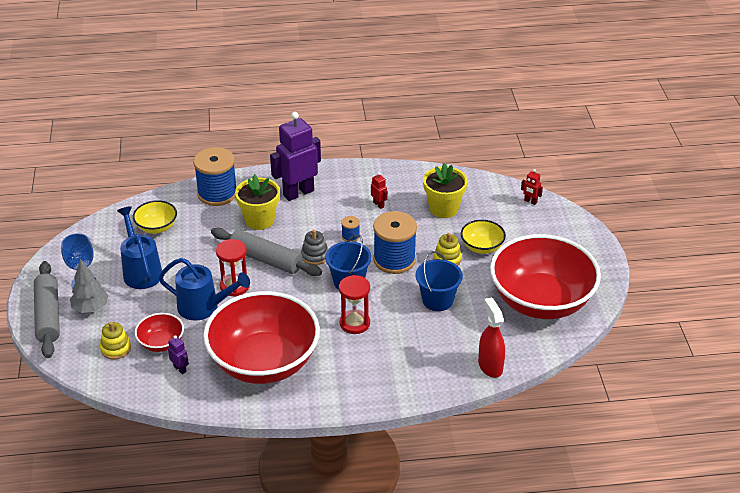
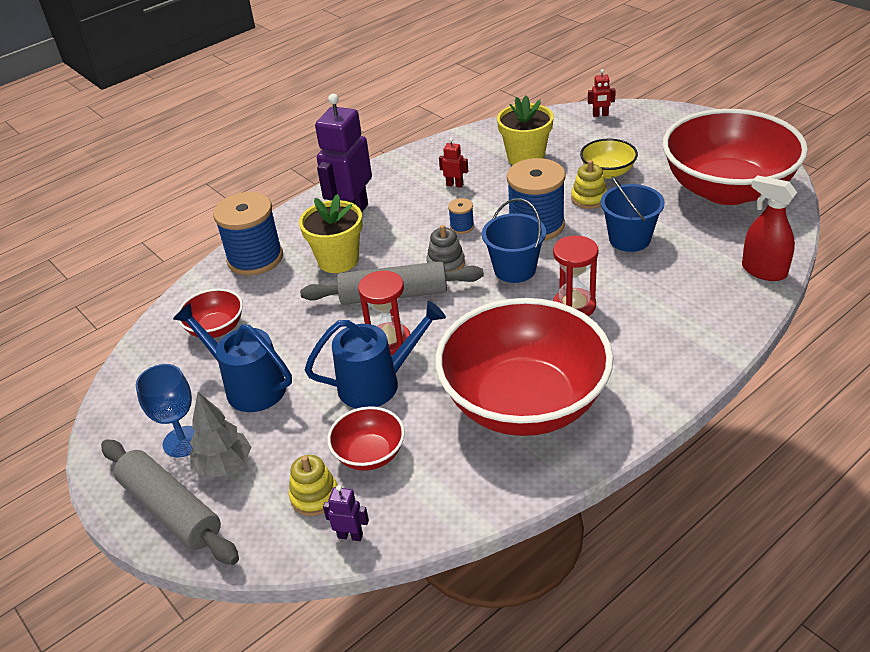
camera: 30 degrees left, 0 degrees up
(156, 227) = (216, 328): yellow bowl -> red bowl
(180, 369) = (430, 471): purple robot -> purple robot (350, 535)

